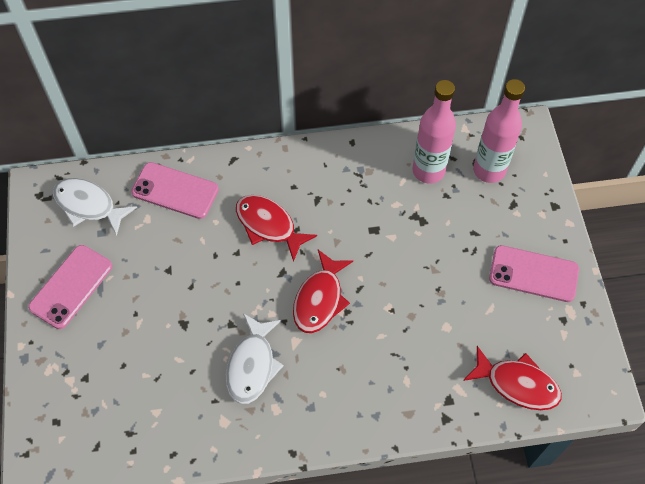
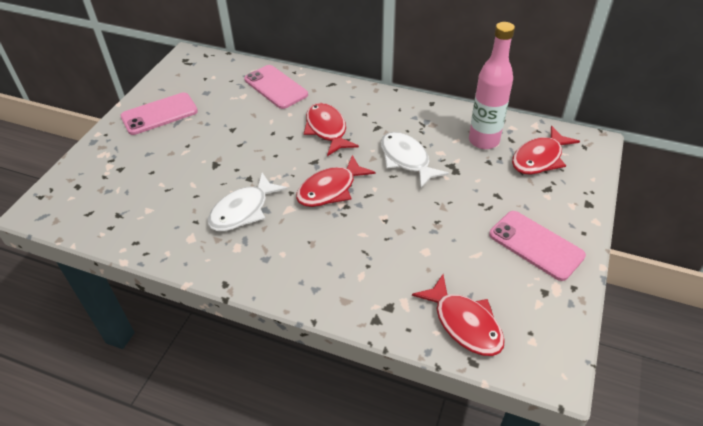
camera: 30 degrees right, 15 degrees down
(89, 205) = (211, 75): white fish -> white fish (406, 160)
(489, 170) = (539, 158): pink bottle -> red fish

